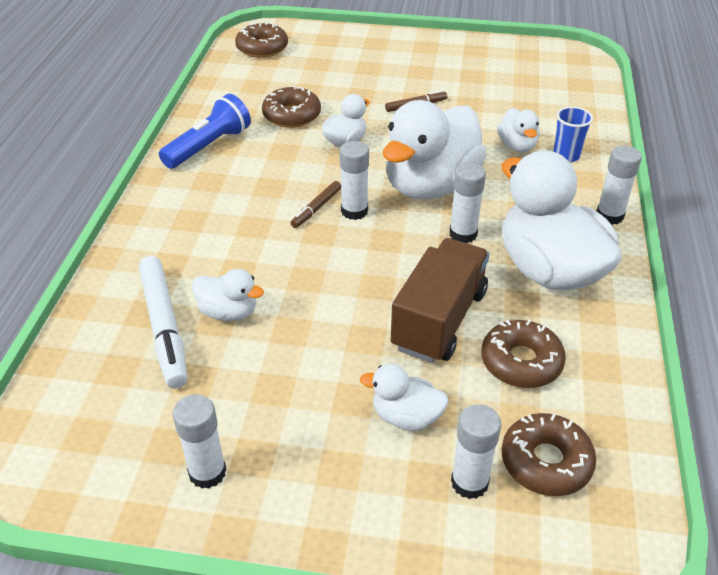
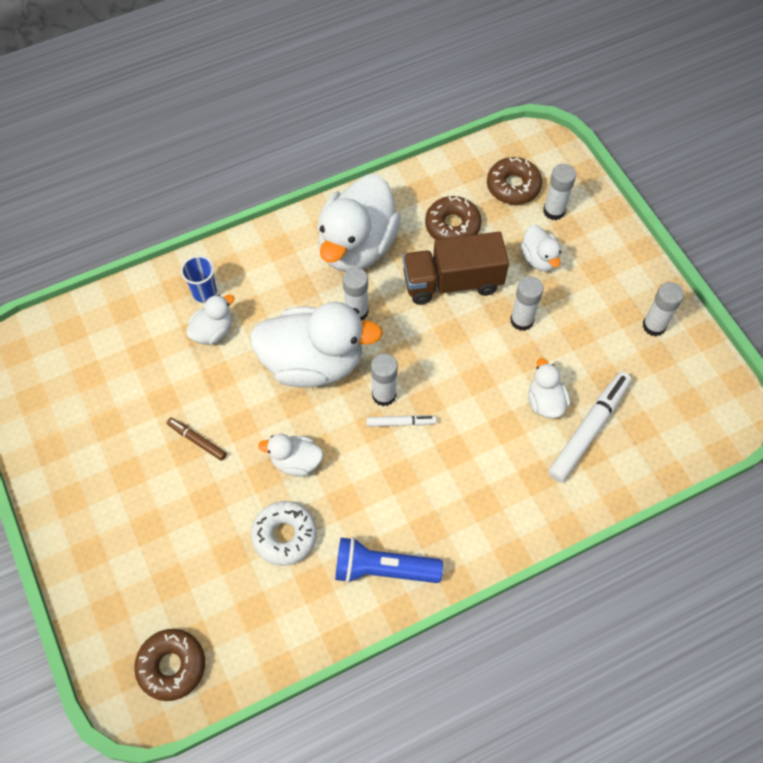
camera: 125 degrees left, 20 degrees up
(291, 115) = (284, 536): brown donut -> white donut
(316, 208) = (400, 423): brown marker -> white marker
(609, 216) = (268, 236): white glue stick -> white glue stick (521, 320)

